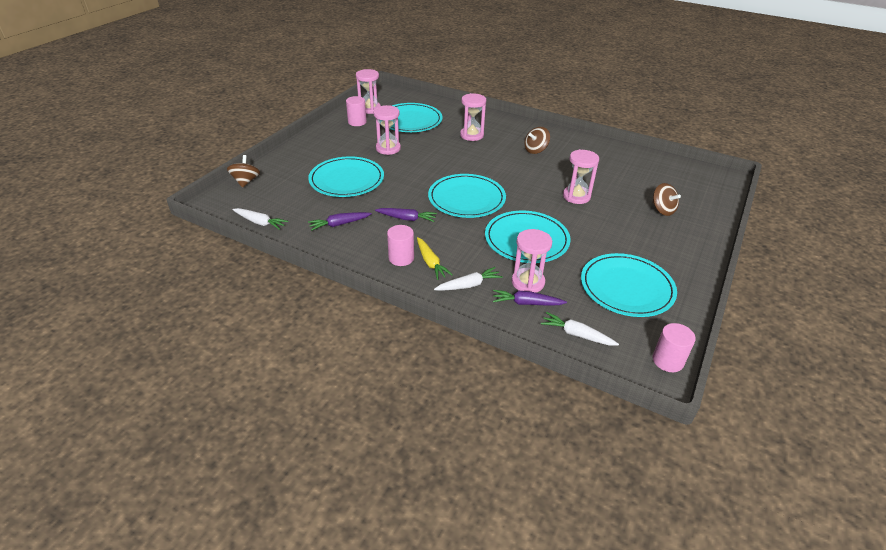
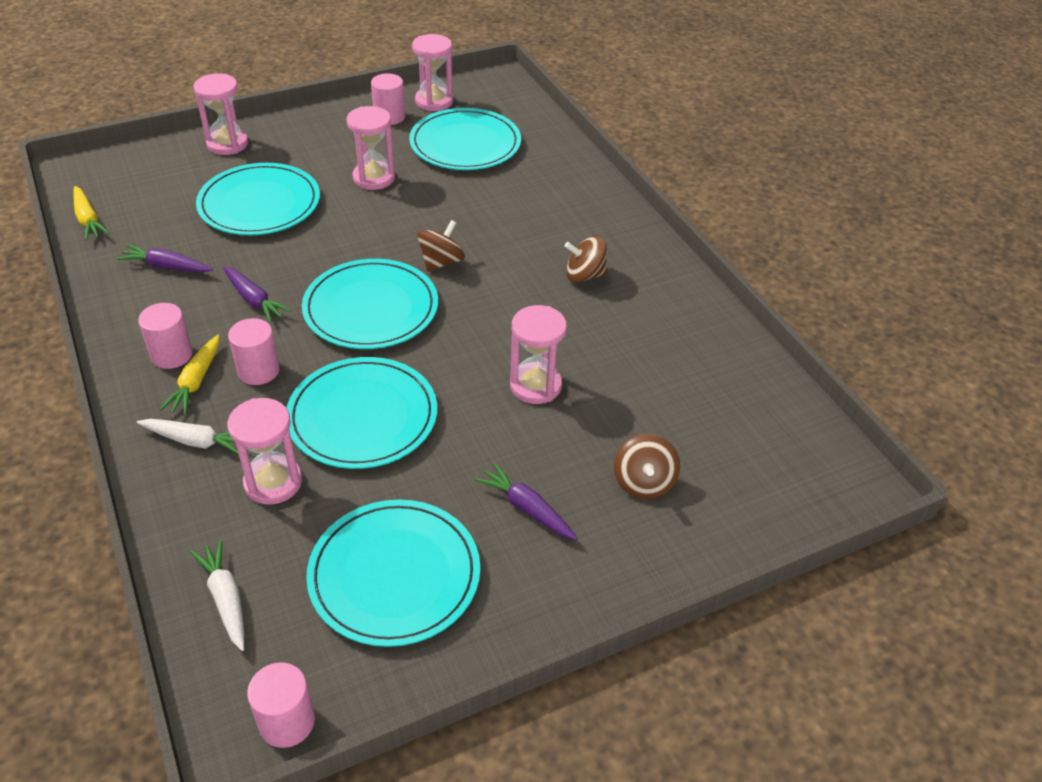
camera: 35 degrees right, 5 degrees up
(246, 181) = (145, 153): brown spinning top -> brown spinning top (441, 262)
(260, 222) = (88, 219): white carrot -> yellow carrot
(453, 244) = (258, 370): none -> pink cylinder
(472, 135) = (521, 206): pink hourglass -> pink hourglass (227, 144)
(527, 303) = (228, 512): purple carrot -> purple carrot (527, 508)

